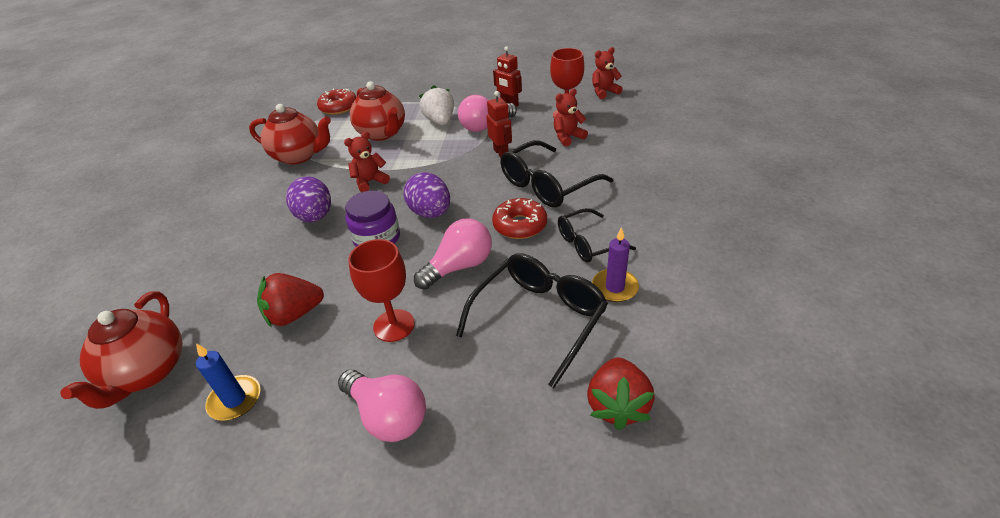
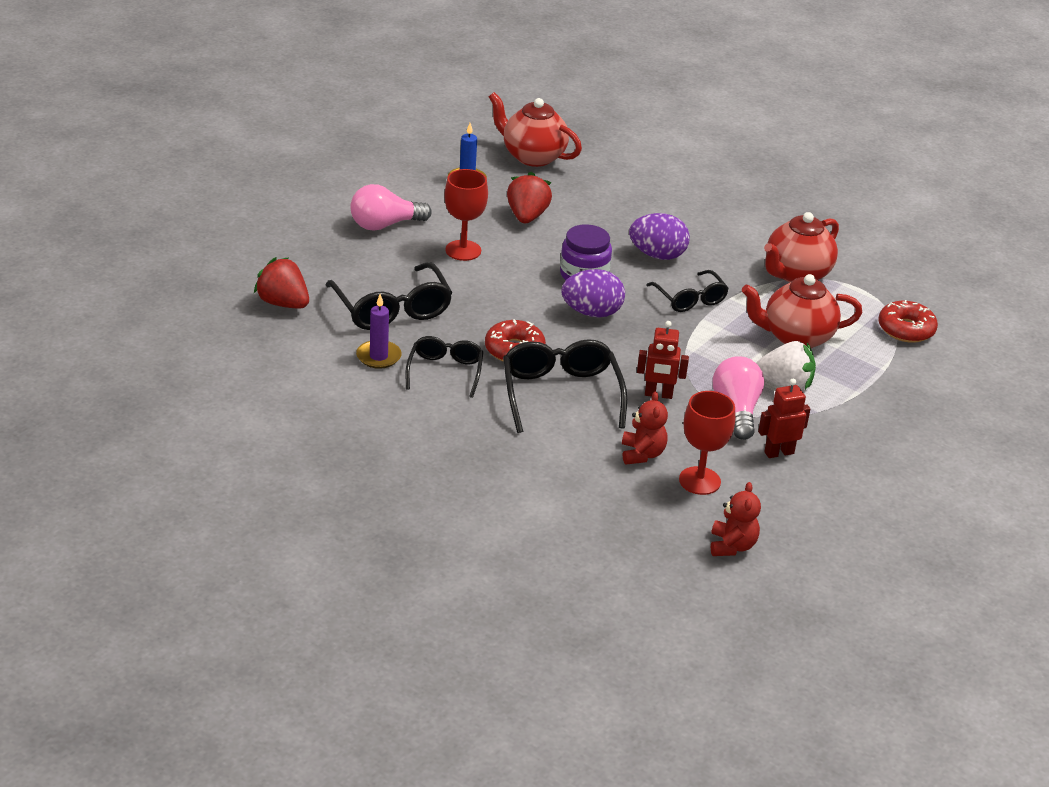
camera: 115 degrees right, 5 degrees down
(370, 182) = (690, 299): red teddy bear -> black glasses
(459, 267) = (495, 299): pink light bulb -> none

